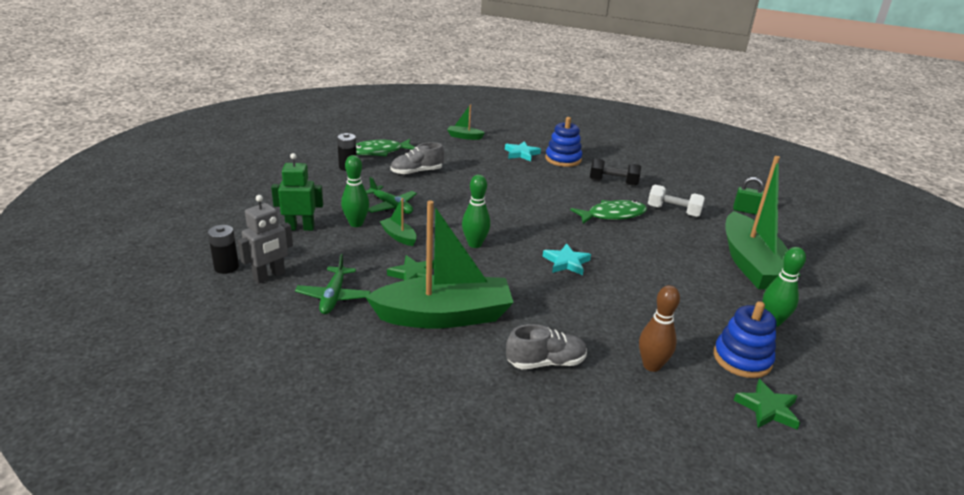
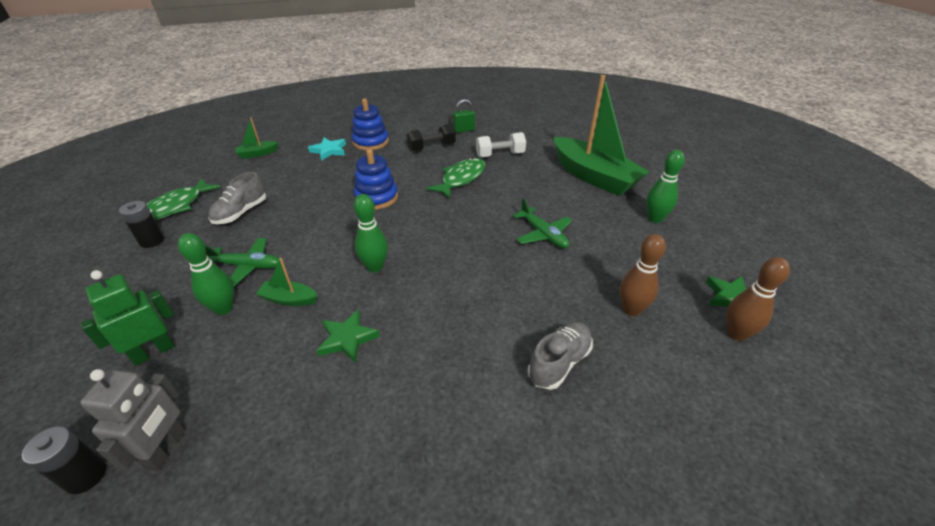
camera: 35 degrees left, 10 degrees up
(333, 297) = (280, 425): green plane -> green plane (543, 234)
(444, 316) = (424, 370): green boat -> none
(566, 262) = (471, 244): turquoise star -> none
(732, 429) = (736, 333): none -> brown bowling pin
(742, 359) = (673, 263): blue stacking toy -> blue stacking toy (376, 197)
(745, 210) = (544, 133): green padlock -> green padlock (464, 130)

